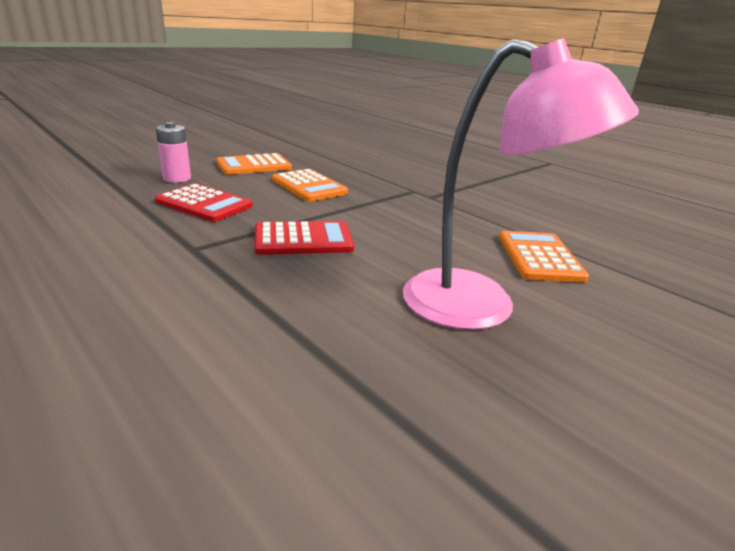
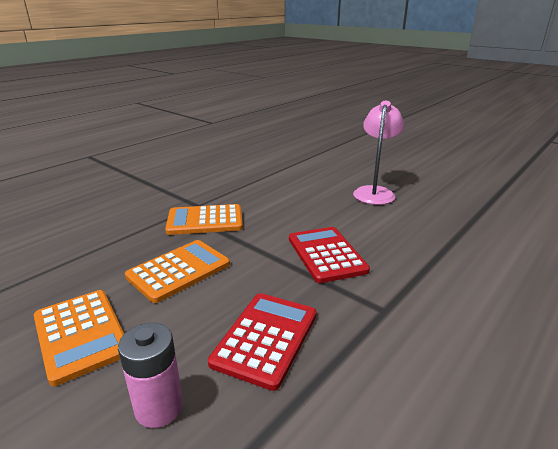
camera: 95 degrees left, 0 degrees up
(481, 306) = (374, 192): pink lamp -> pink lamp, size x0.66
(539, 257) = (301, 175): orange calculator -> orange calculator (205, 220)

